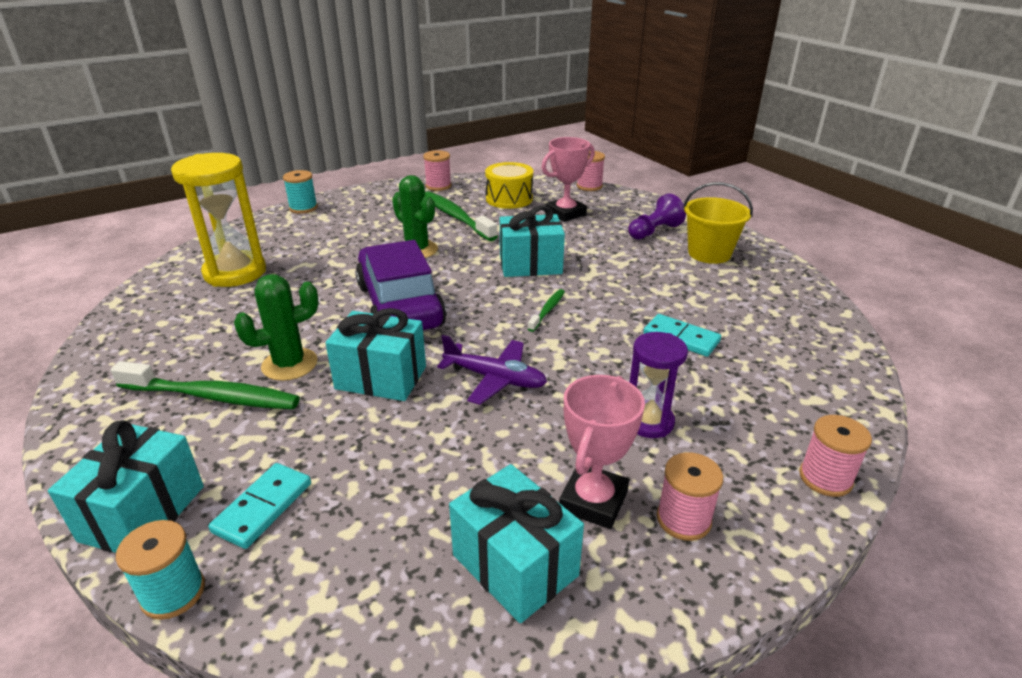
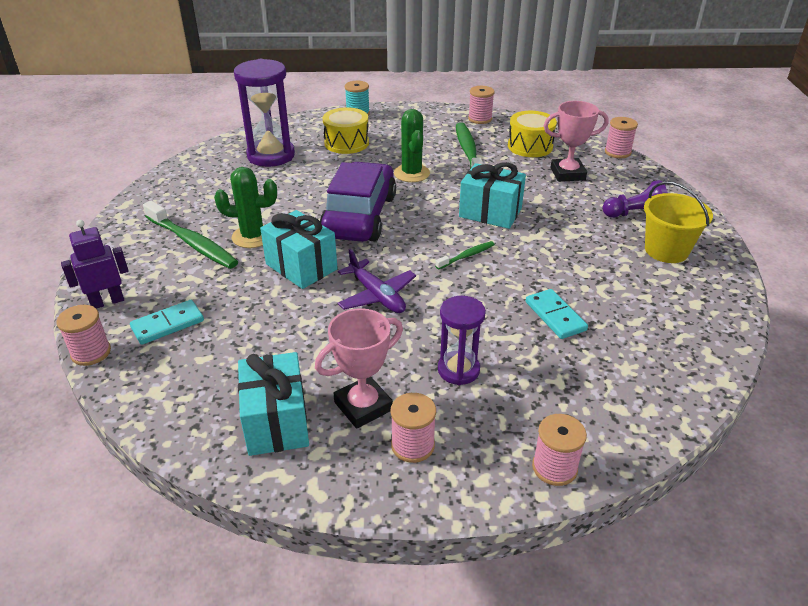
camera: 30 degrees right, 5 degrees up
(143, 513) = (107, 302): turquoise gift -> purple robot
(173, 593) = (91, 352): turquoise spool -> pink spool
(235, 272) = (271, 155): yellow hourglass -> purple hourglass
(317, 238) = (346, 143): none -> yellow drum

